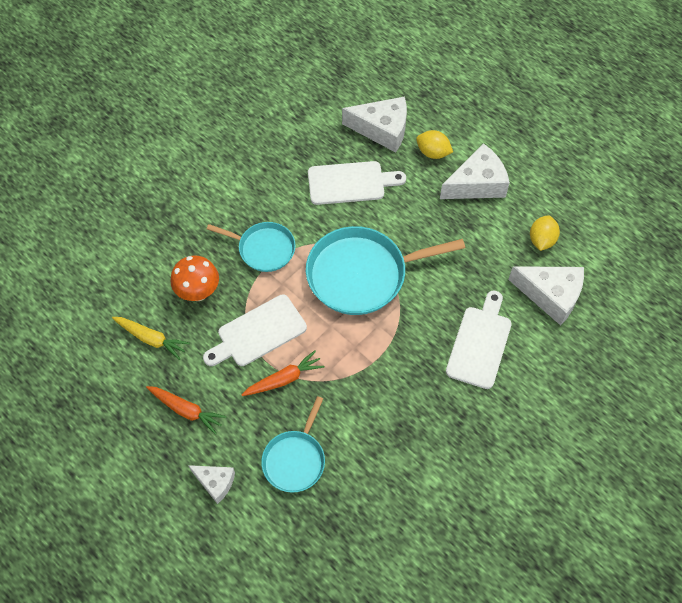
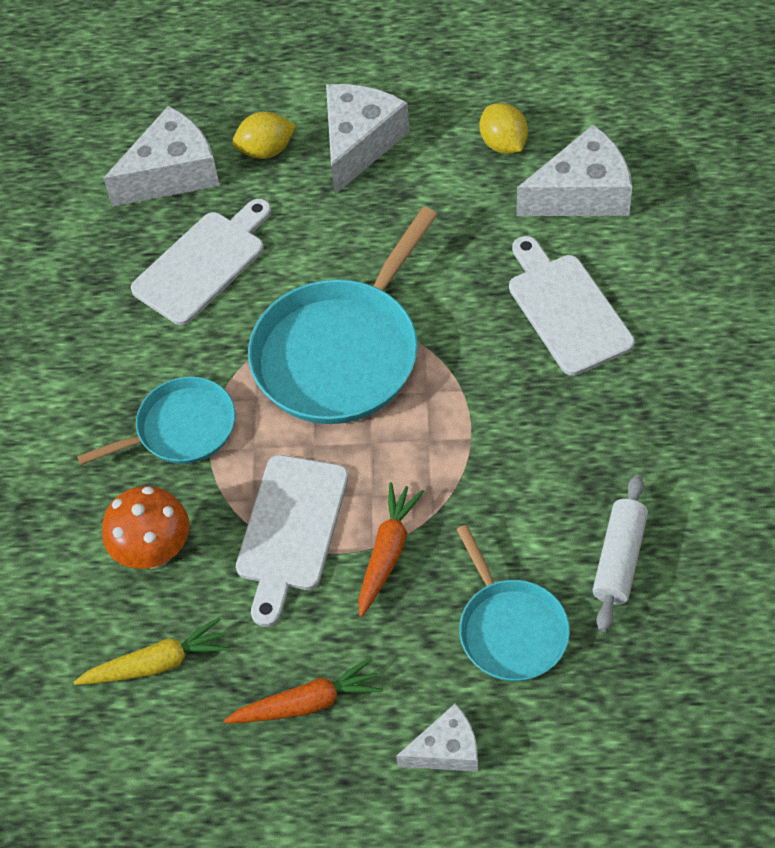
camera: 40 degrees left, 5 degrees down
(373, 475) = (619, 559): none -> white rolling pin

